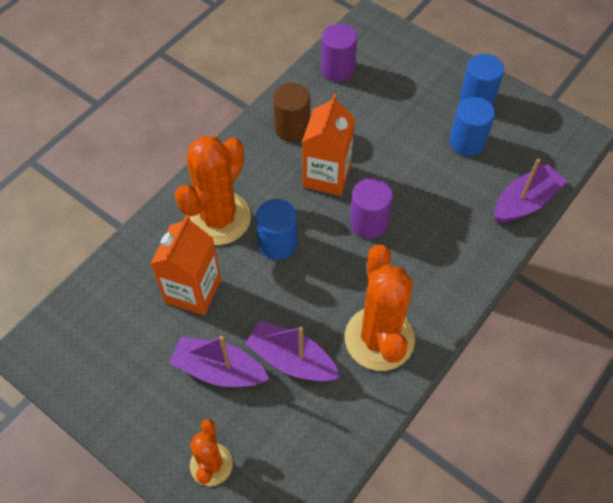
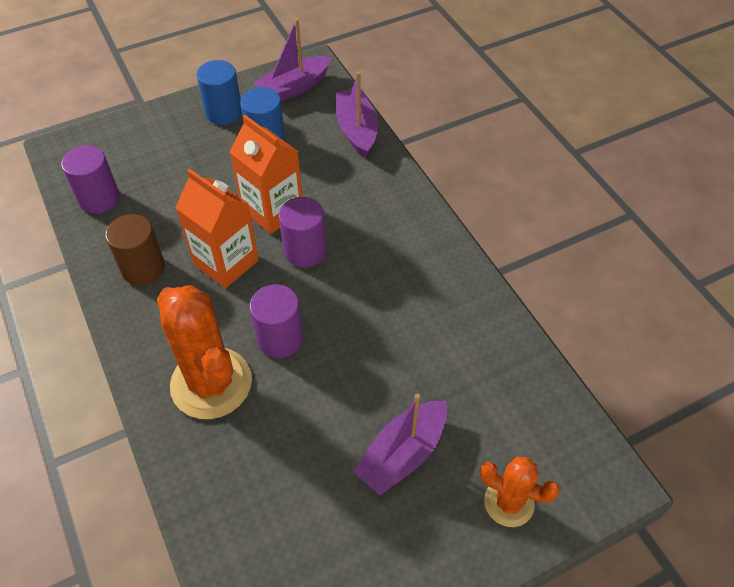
camera: 65 degrees left, 5 degrees down
(193, 291) = (290, 445): orange carton -> orange carton (272, 210)
(278, 243) = (280, 338): blue cylinder -> purple cylinder
(291, 360) = (423, 379): purple boat -> purple boat (294, 88)
(379, 338) = (437, 295): orange cactus -> none

